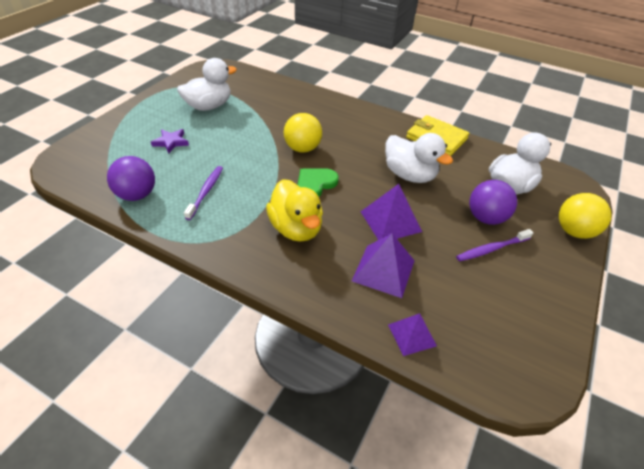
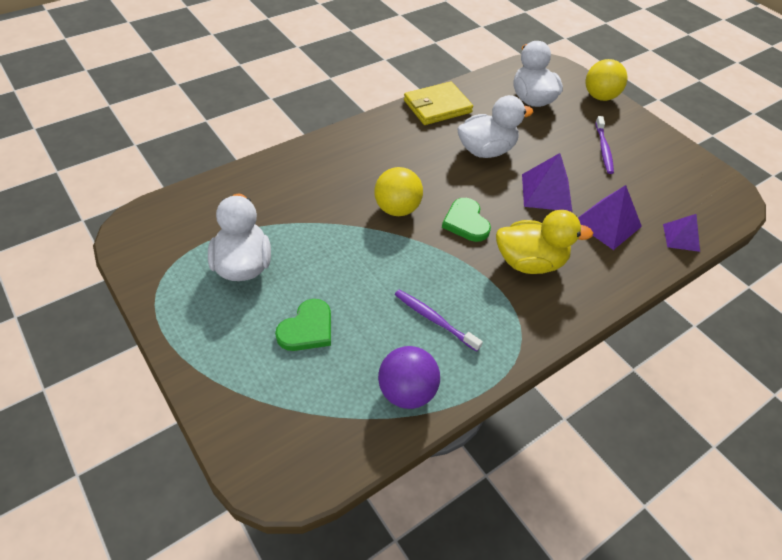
camera: 65 degrees left, 5 degrees up
(171, 142) = (307, 329): purple star -> green heart
(486, 218) = (566, 133): purple ball -> none

